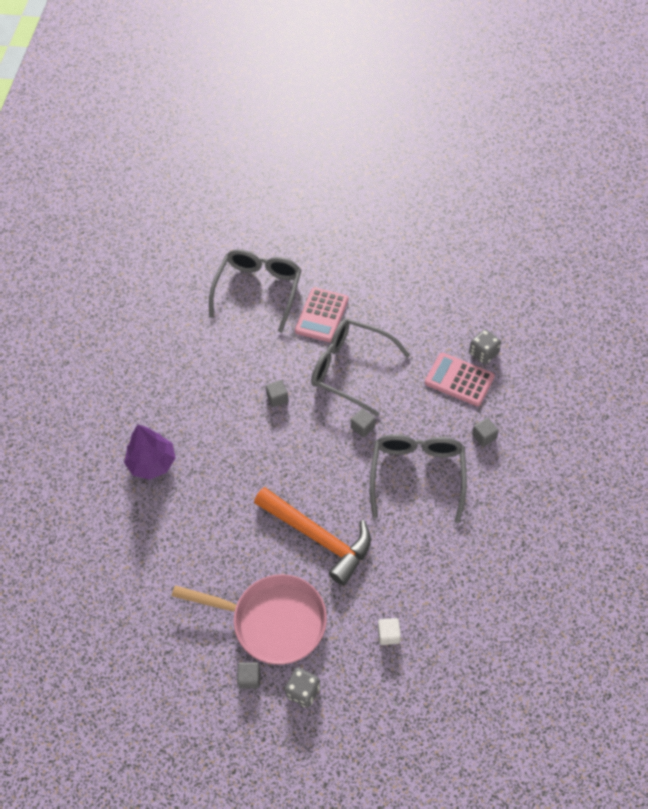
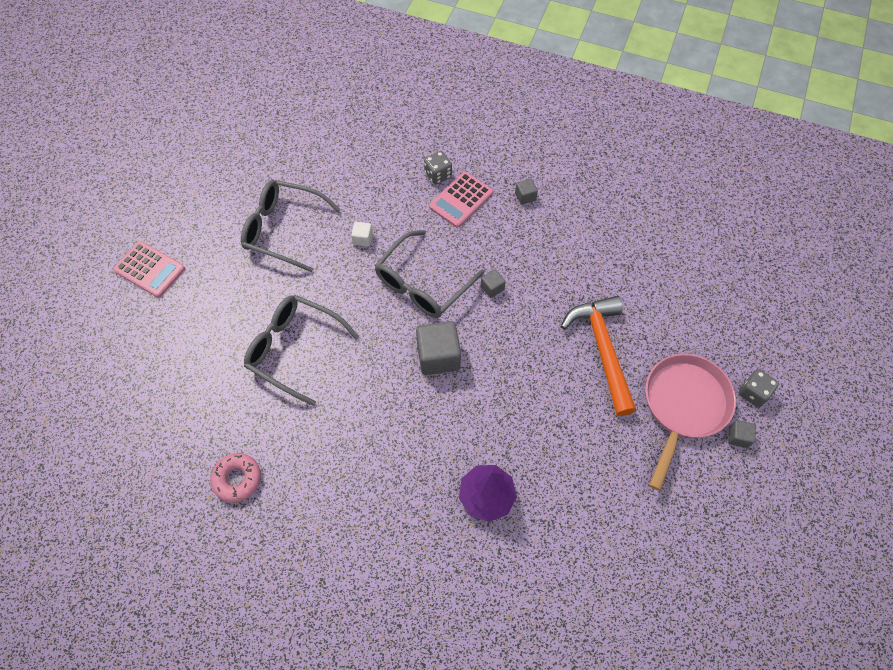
camera: 80 degrees left, 5 degrees up
(138, 286) = (237, 479): none -> pink donut
(277, 398) = (438, 356): grey cube -> grey cube, size x2.04
(318, 537) = (602, 350): orange hammer -> orange hammer turned 60 degrees counterclockwise
(321, 315) = (349, 296): pink calculator -> pink calculator (150, 269)
(388, 634) = (705, 313): white cube -> white cube (363, 239)
(417, 474) = (552, 255): grey glasses -> grey glasses (283, 229)

